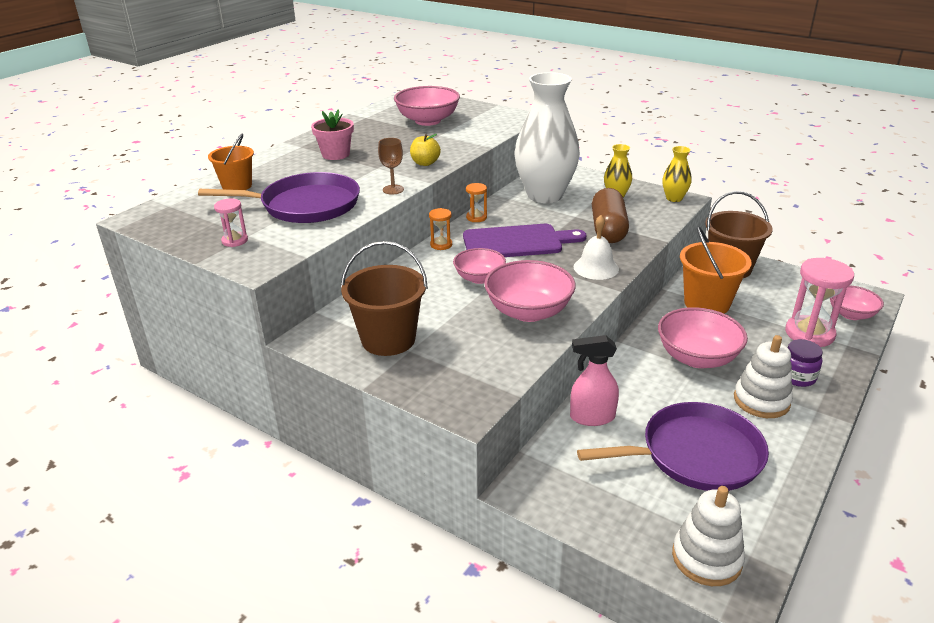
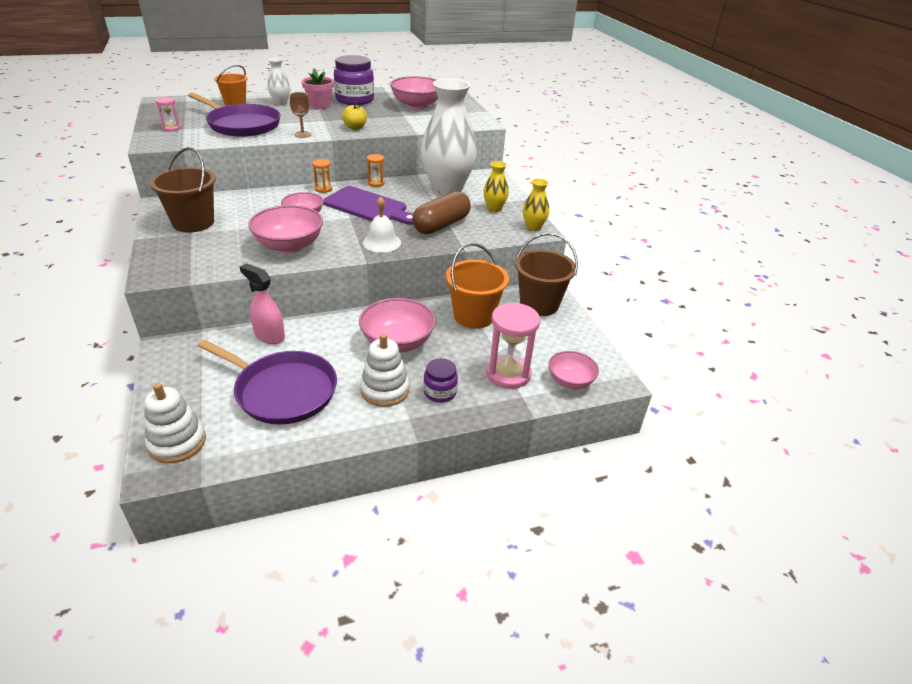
camera: 35 degrees right, 5 degrees up
(288, 167) = (280, 103): none -> white vase
(357, 136) = (355, 100): none -> purple jar

